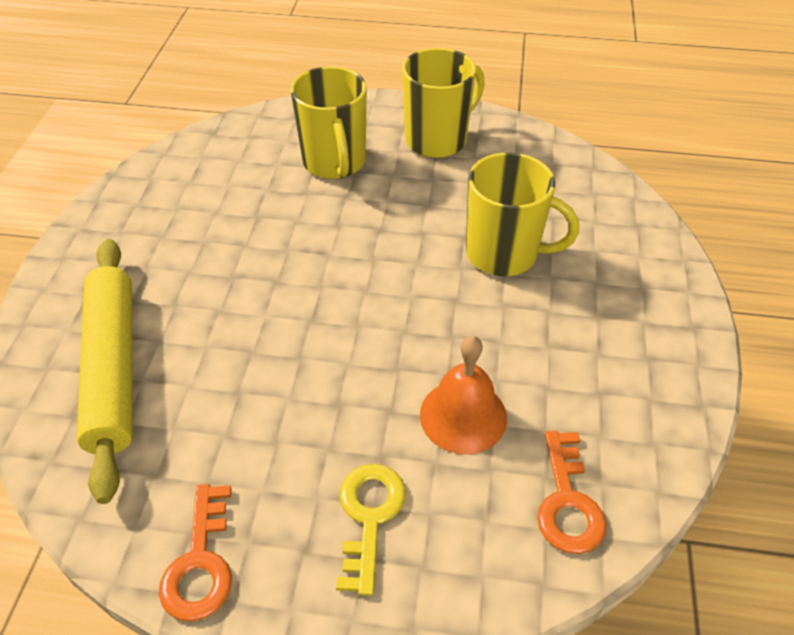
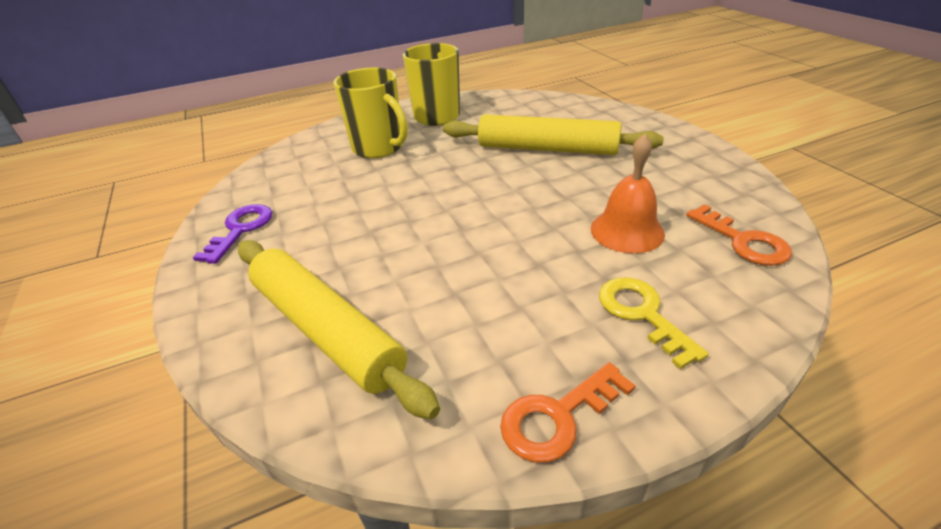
camera: 30 degrees left, 10 degrees down
(134, 213) = (241, 229): none -> purple key
(200, 563) = (557, 417): orange key -> orange key turned 90 degrees clockwise
(504, 254) = (547, 149): yellow mug -> yellow rolling pin

